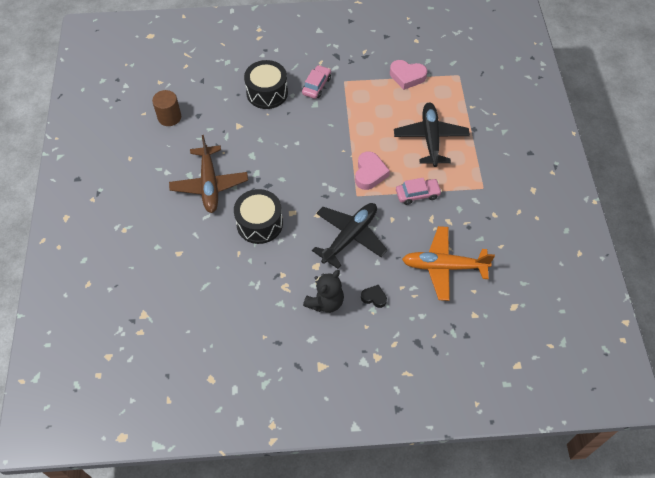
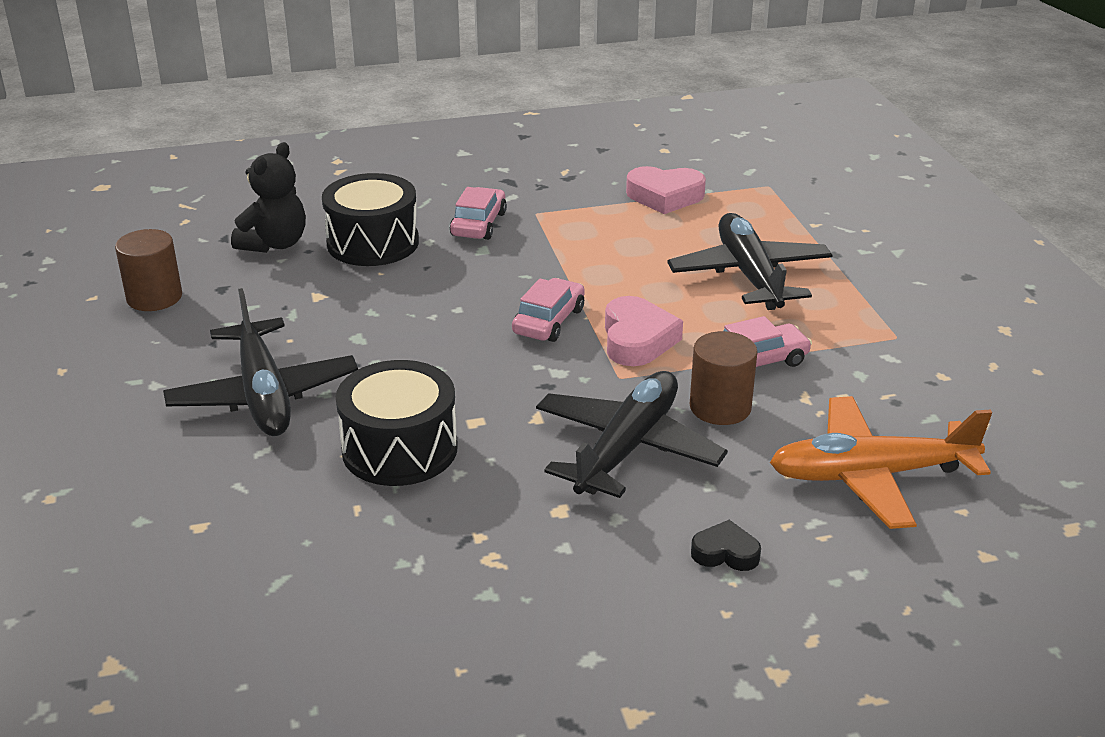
camera: 10 degrees left, 25 degrees down
(209, 185) = (263, 395): brown plane -> black plane
(325, 302) = (604, 577): black teddy bear -> black teddy bear (274, 244)
(334, 156) = (549, 321): none -> pink car
(394, 219) = (720, 407): none -> brown cylinder

